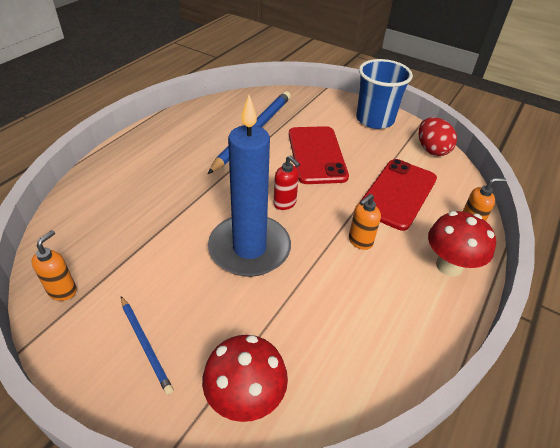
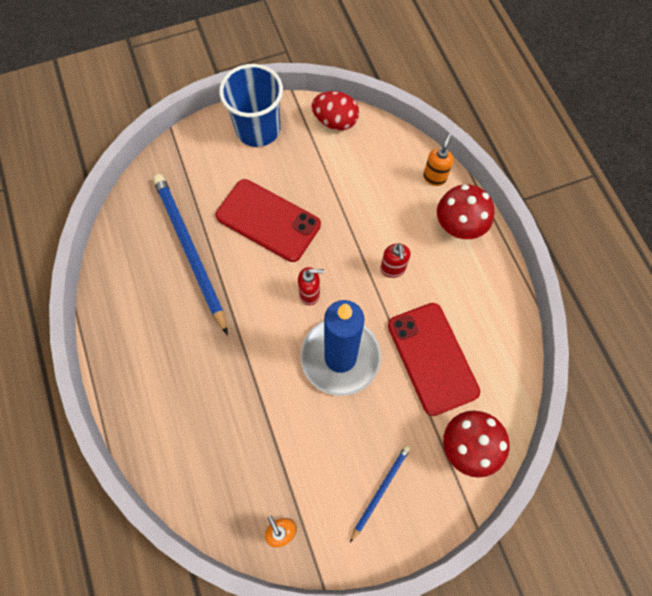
camera: 50 degrees left, 25 degrees up
(145, 345) = (380, 490): blue pencil -> blue pencil turned 60 degrees counterclockwise
(360, 241) = (392, 269): orange soap dispenser -> red soap dispenser
(397, 193) = (364, 197): red phone -> red phone (432, 358)

